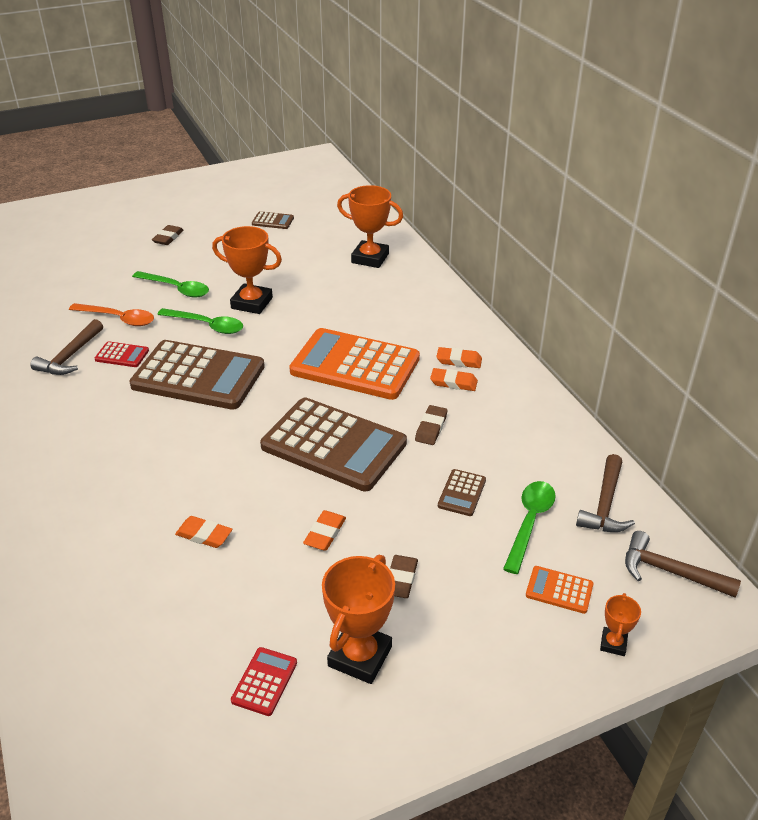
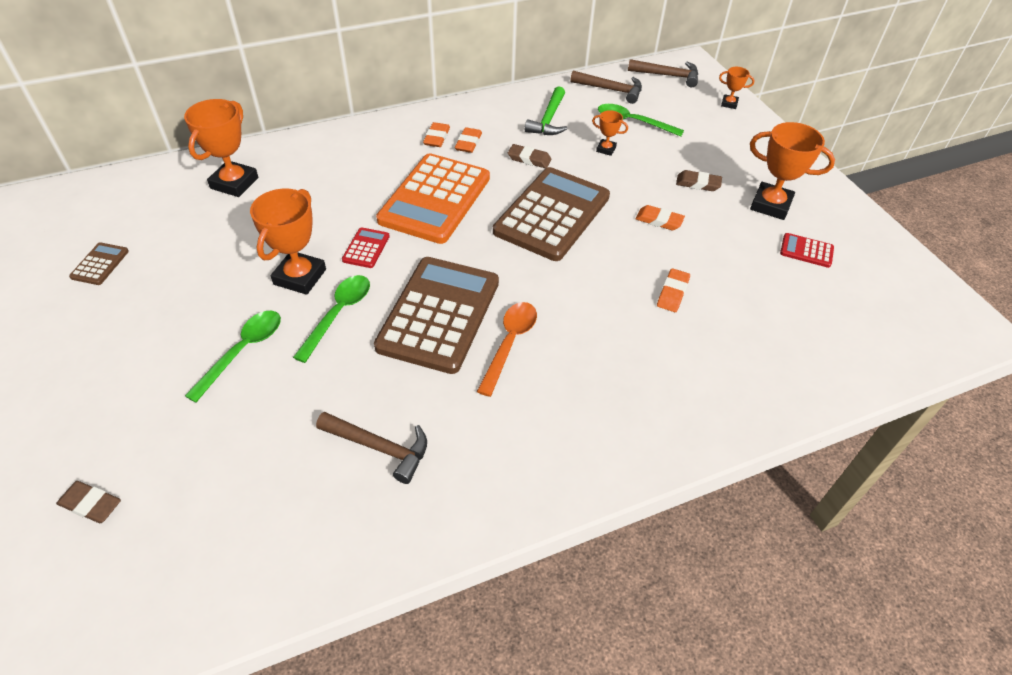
camera: 90 degrees left, 10 degrees up
(119, 319) = (300, 406): orange spoon -> orange spoon (510, 343)
(122, 355) = (386, 391): red calculator -> red calculator (366, 248)
(168, 238) = (91, 375): brown eraser -> brown eraser (91, 504)
(462, 493) = (606, 149): brown calculator -> orange trophy
(515, 444) = (548, 119): none -> green hammer
(559, 590) = (692, 118): orange calculator -> none
(670, 572) = (667, 75): brown hammer -> brown hammer turned 105 degrees counterclockwise

